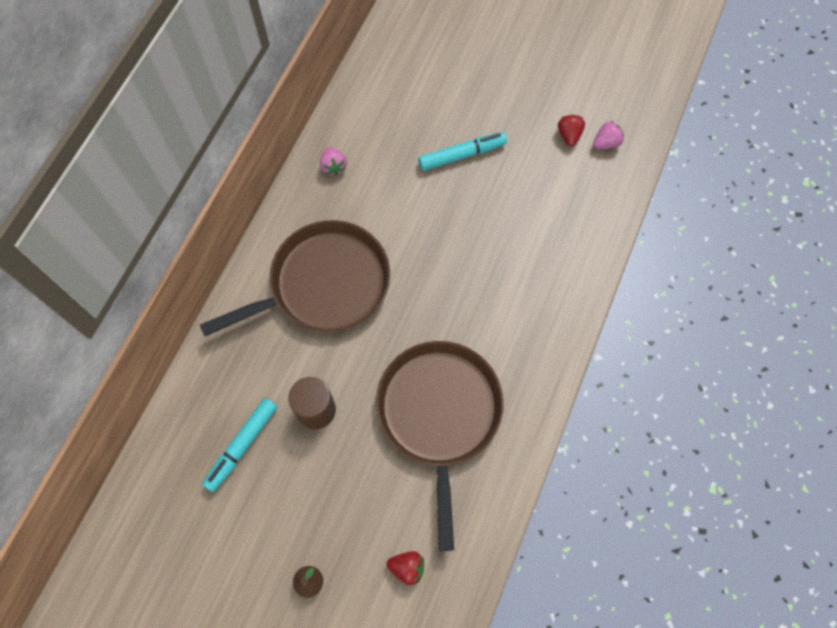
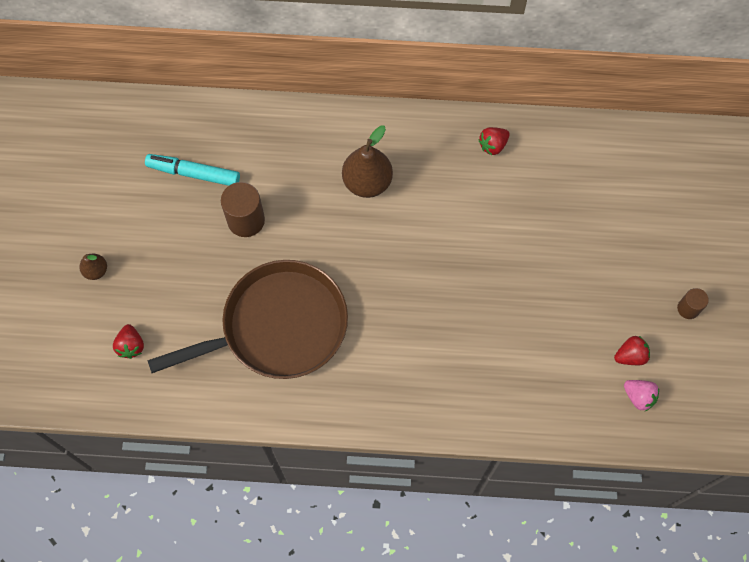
camera: 70 degrees right, 0 degrees up
(324, 285) = (367, 182): brown pan -> brown pear
(333, 166) = (493, 145): pink strawberry -> red strawberry
(462, 155) = (558, 258): turquoise marker -> none
(543, 79) = (688, 308): none -> brown cylinder

